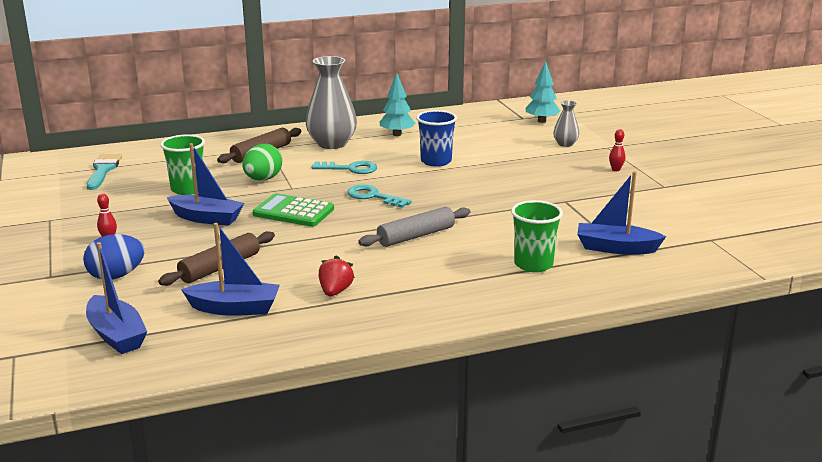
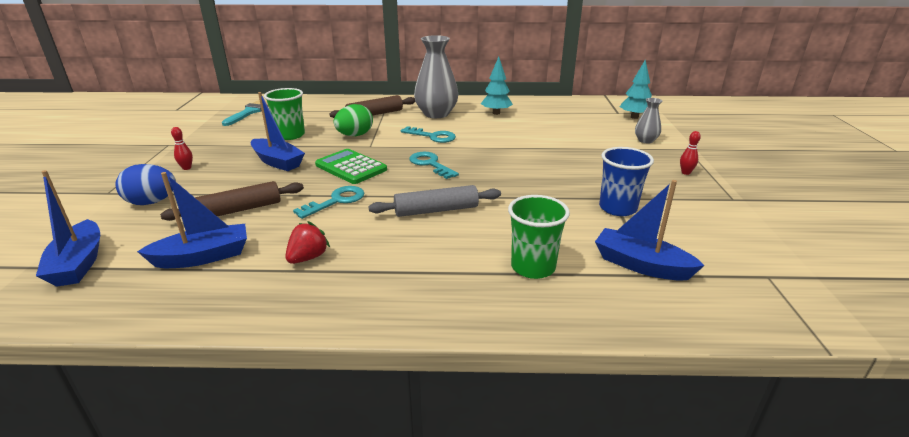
camera: 20 degrees right, 5 degrees up
(235, 308) = (203, 257): blue boat -> blue boat turned 45 degrees counterclockwise
(312, 244) = (336, 201): none -> turquoise key
(436, 161) = (512, 140): blue cup -> blue cup (617, 208)

